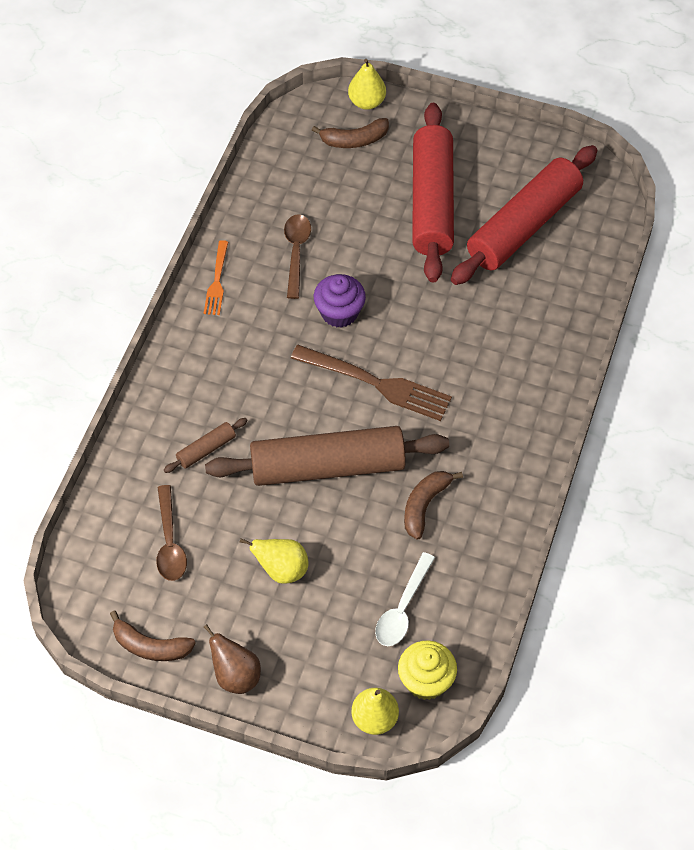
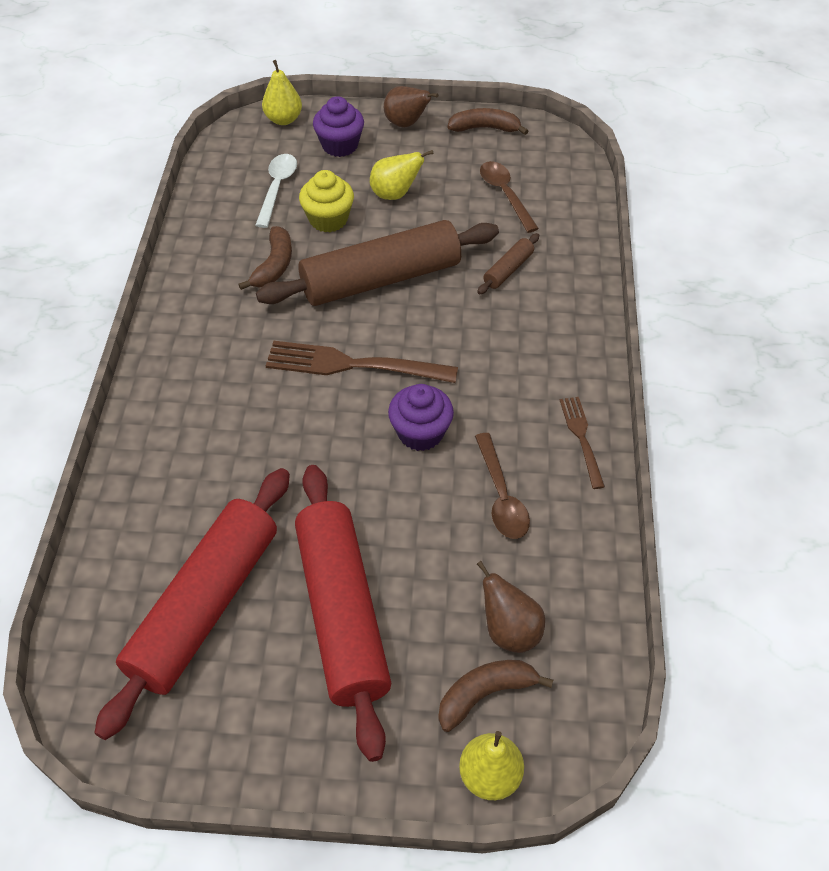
camera: 165 degrees right, 5 degrees down
(217, 281) = (581, 438): orange fork -> brown fork
(320, 658) = (340, 145): none -> purple cupcake
(325, 169) = (509, 630): none -> brown pear
(426, 681) = (246, 147): yellow cupcake -> yellow cupcake (328, 219)

